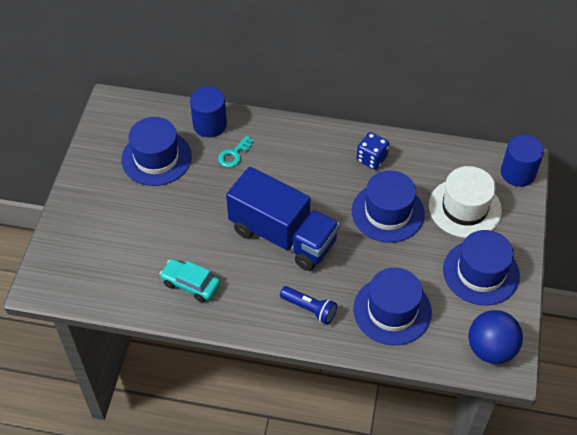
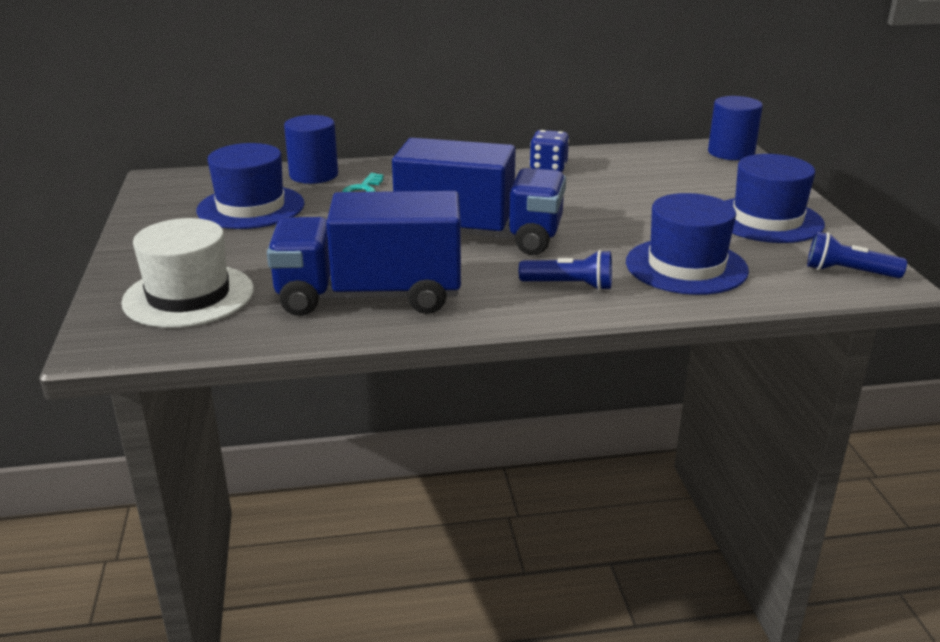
camera: 20 degrees left, 25 degrees down
(190, 284) = (370, 296): turquoise car -> blue truck
(388, 212) = (604, 198): blue hat -> none
(464, 208) = (696, 182): white hat -> white hat (188, 296)
(490, 349) = (848, 272): blue ball -> blue flashlight

